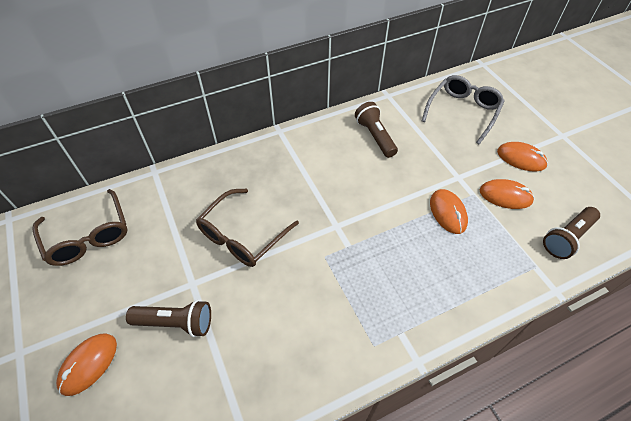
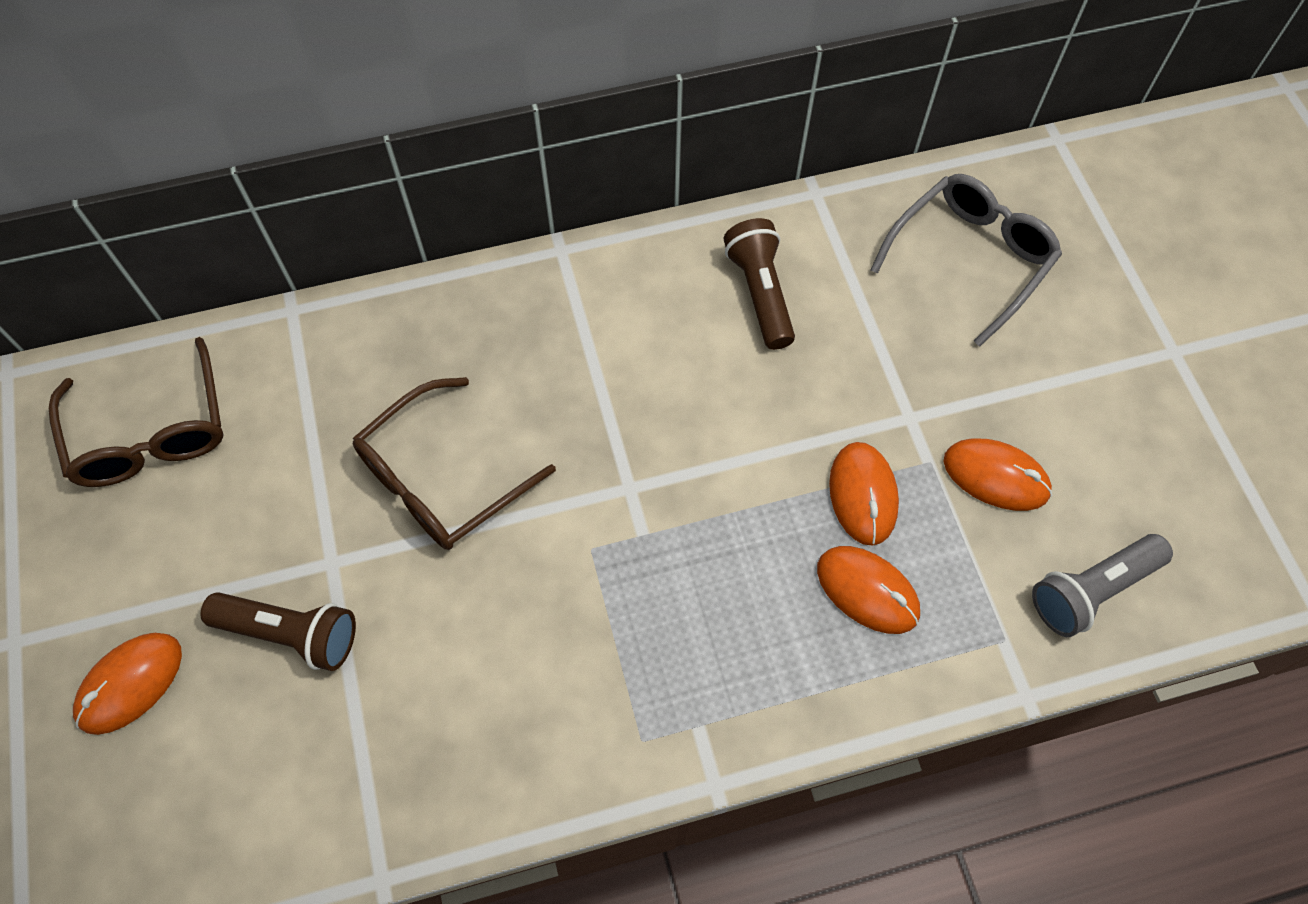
camera: 10 degrees right, 10 degrees up
(521, 158) = (1060, 394): orange mouse -> orange mouse (867, 591)
(567, 238) = (1091, 590): brown flashlight -> grey flashlight

